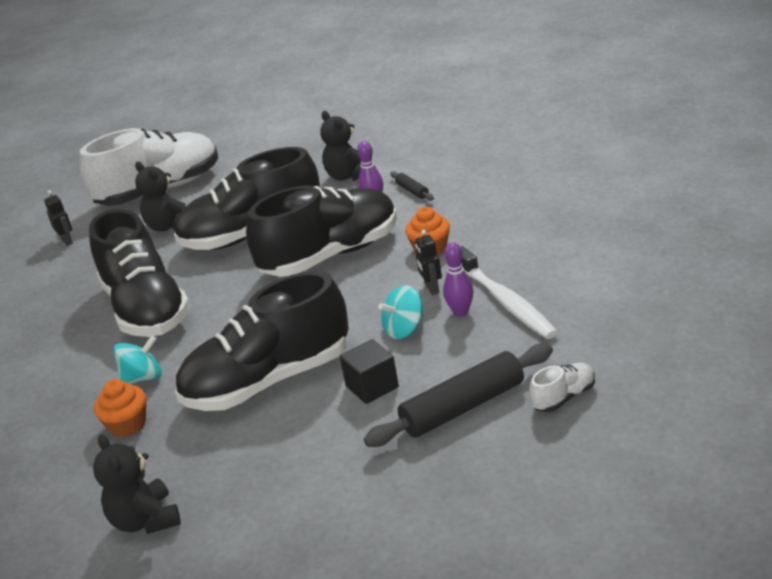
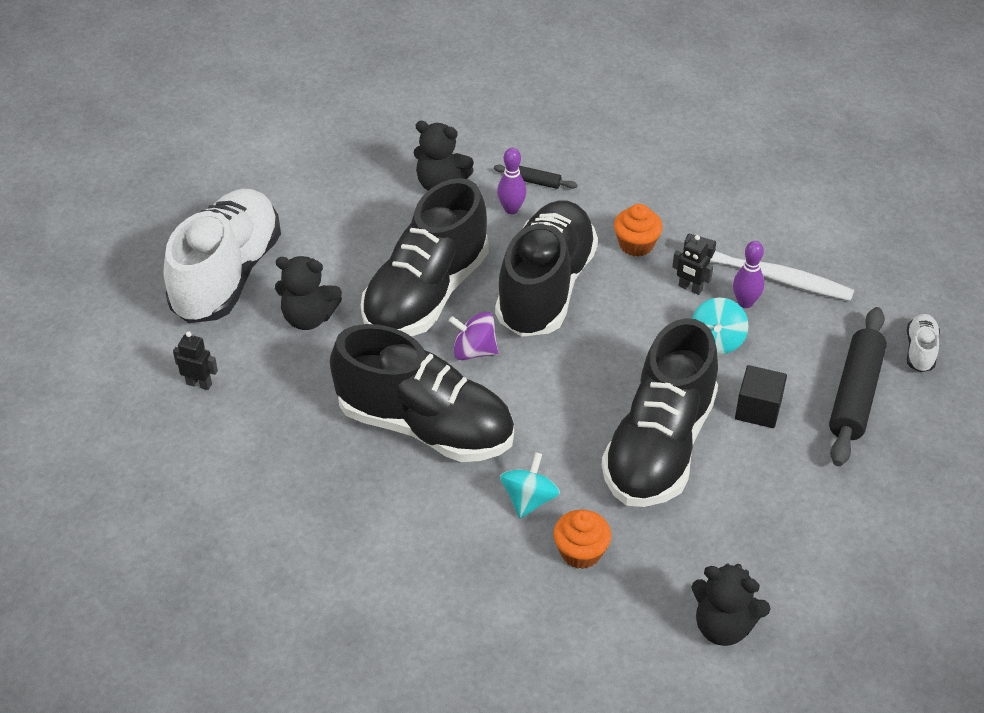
camera: 45 degrees left, 15 degrees up
(234, 277) = (474, 351): none -> purple spinning top

